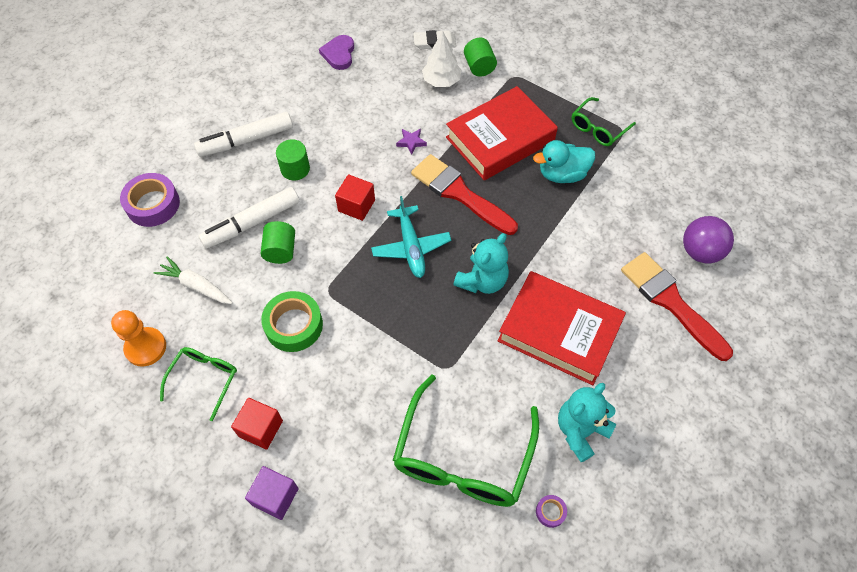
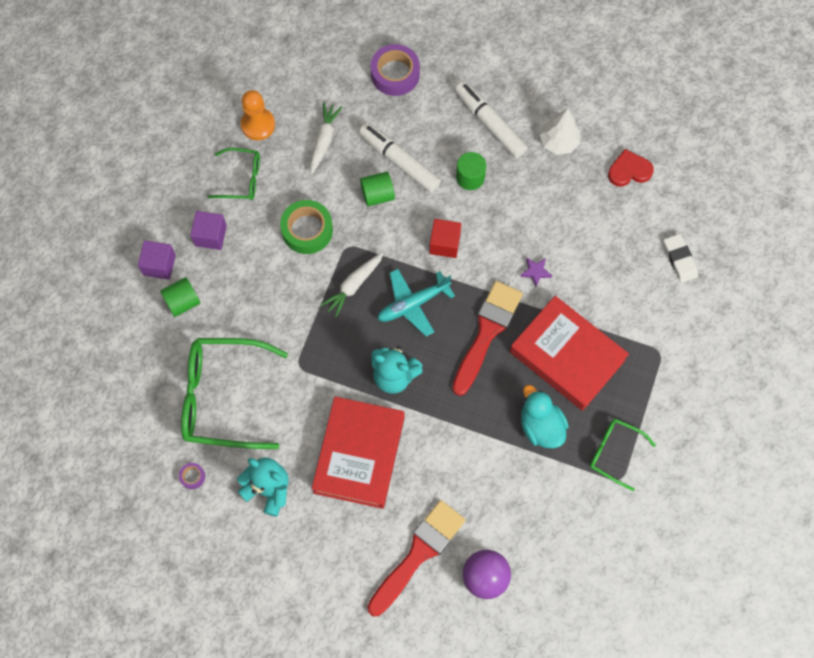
camera: 75 degrees right, 10 degrees up
(261, 428) = (210, 236): red cube -> purple cube
(339, 54) = (629, 170): purple heart -> red heart
(373, 295) = (354, 285): none -> white carrot
(441, 81) = (626, 280): white tree -> white tree (558, 141)
(479, 67) = (660, 313): green cylinder -> green cylinder (182, 302)

